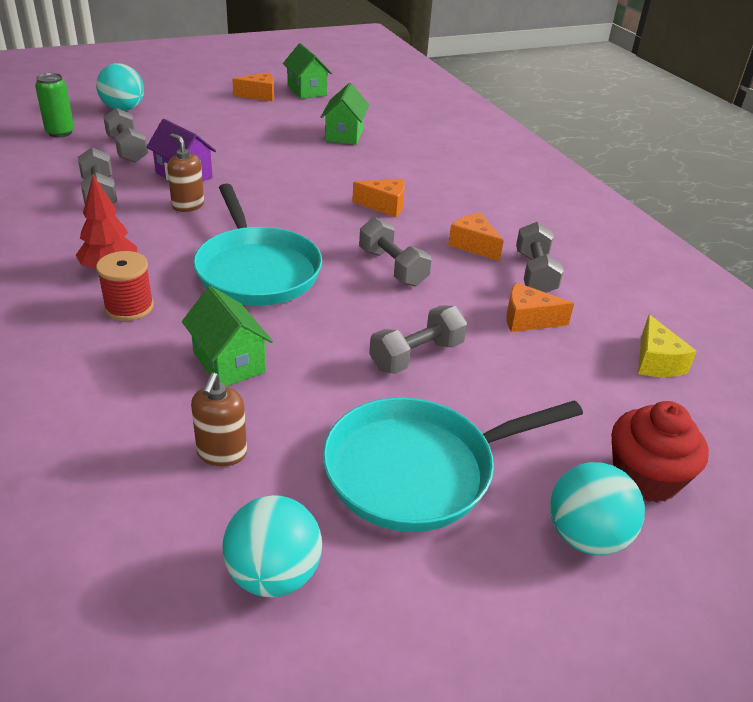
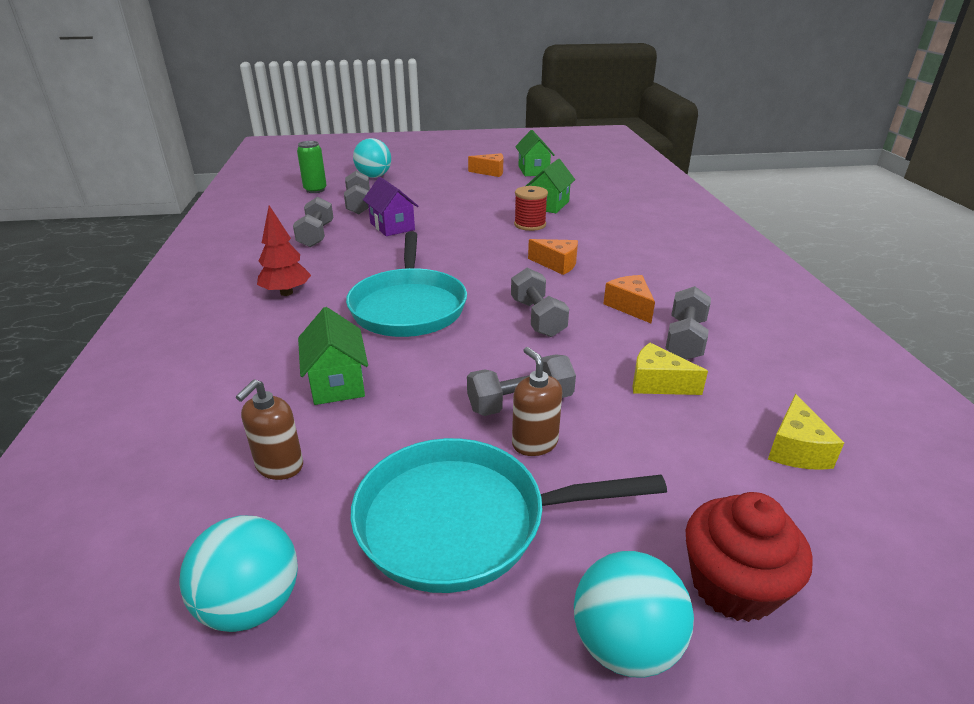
camera: 20 degrees right, 5 degrees down
(129, 307) = (282, 324): red spool -> red spool (530, 224)
(188, 205) = (381, 249): brown soap dispenser -> brown soap dispenser (534, 443)
(528, 320) = (657, 383): orange cheese -> yellow cheese

